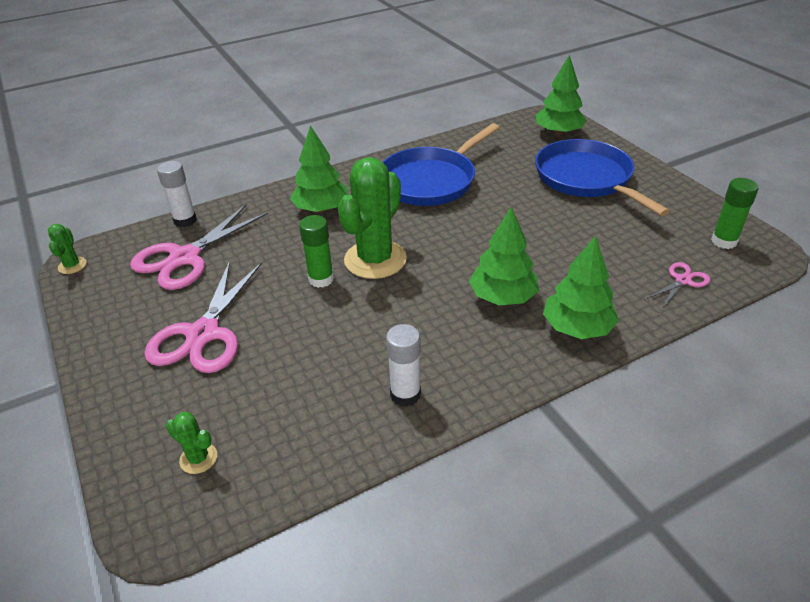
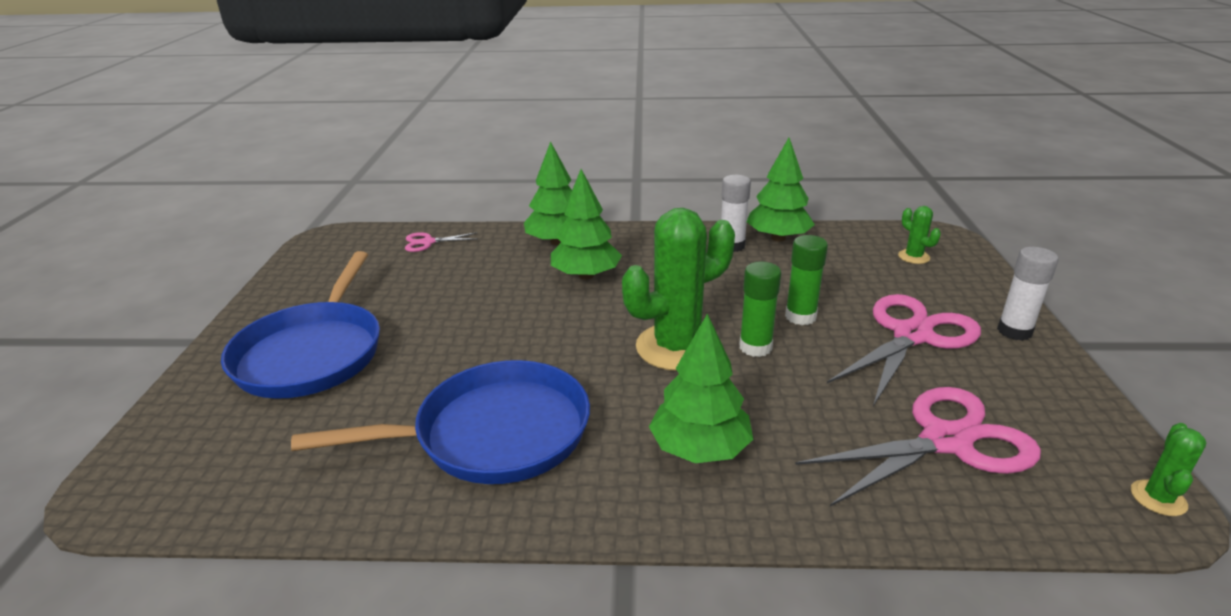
camera: 150 degrees left, 10 degrees down
(185, 220) = (954, 521): white glue stick -> white glue stick (1014, 331)
(558, 132) = (185, 446): green tree -> green tree (778, 238)
(724, 241) = (338, 253): green glue stick -> green glue stick (800, 317)

